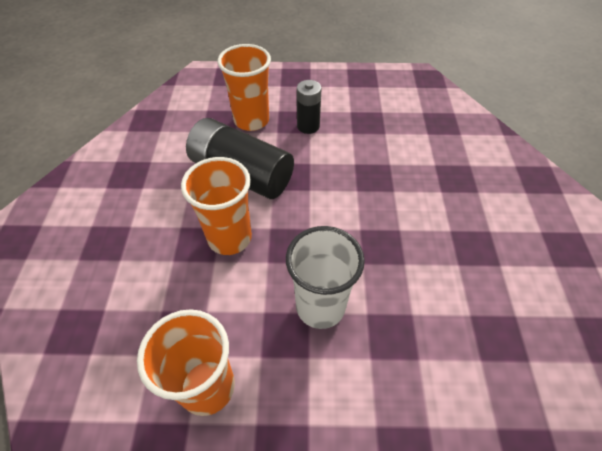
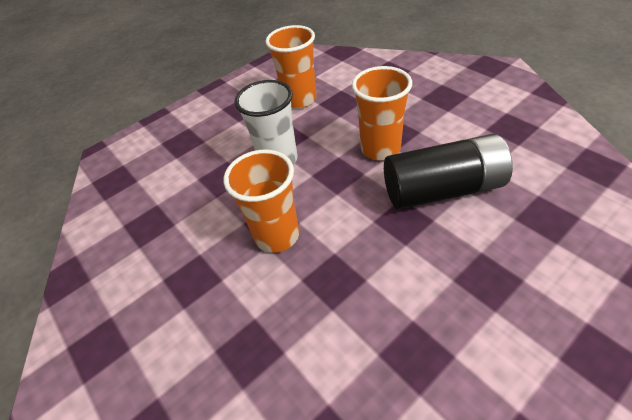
camera: 145 degrees right, 5 degrees down
(251, 120) = (523, 242): orange cup -> orange cup (277, 235)
(308, 126) = (465, 285): black battery -> none

